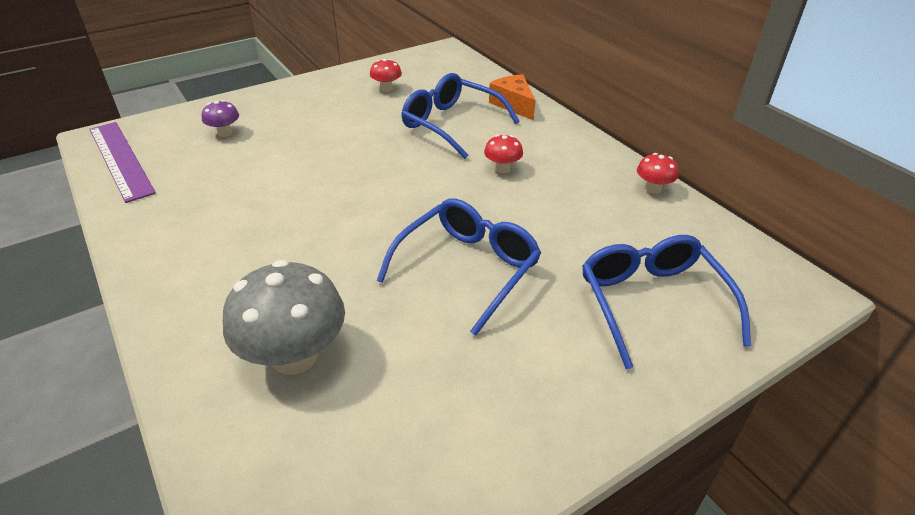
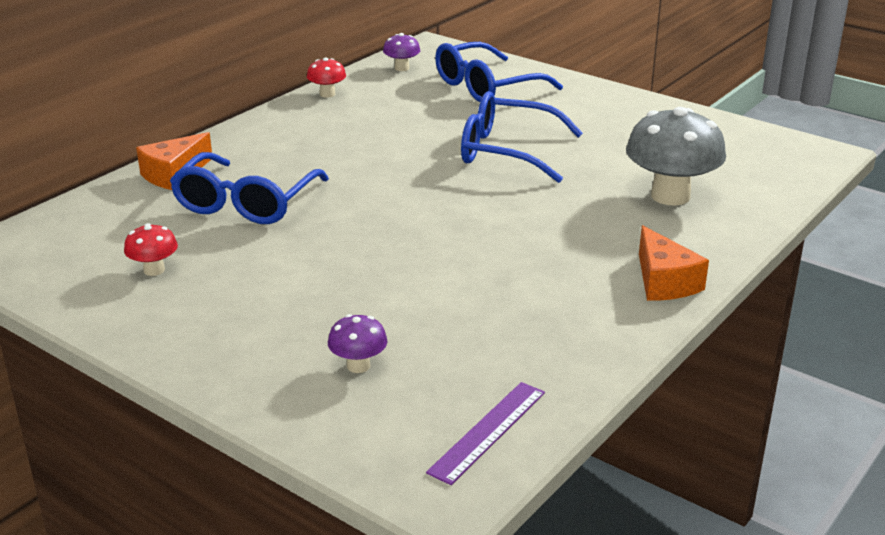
camera: 110 degrees left, 10 degrees down
(121, 159) = (487, 431): purple ruler -> purple ruler, size x0.64
(167, 285) = (664, 282): none -> orange cheese
(502, 169) = (334, 160): red mushroom -> none
(723, 250) = (402, 68): none -> purple mushroom

